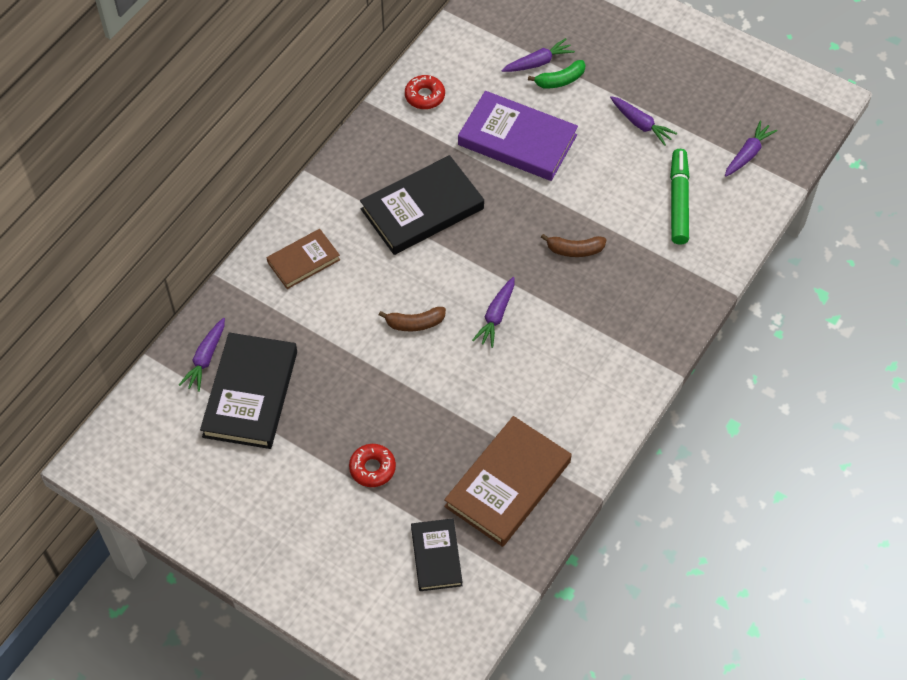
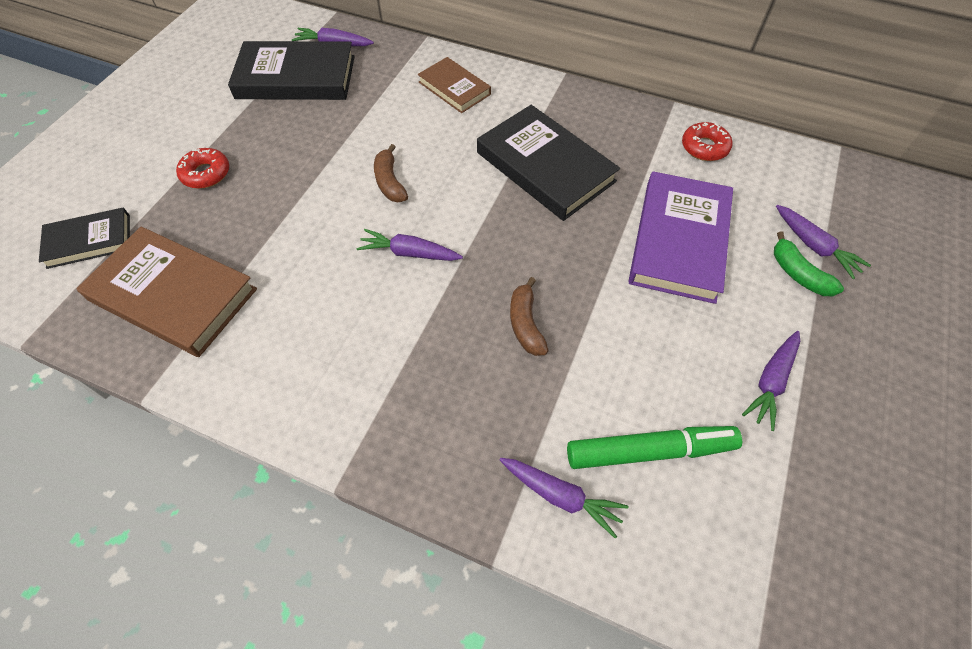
camera: 80 degrees right, 0 degrees up
(747, 154) = (786, 556): purple carrot -> purple carrot (560, 496)

